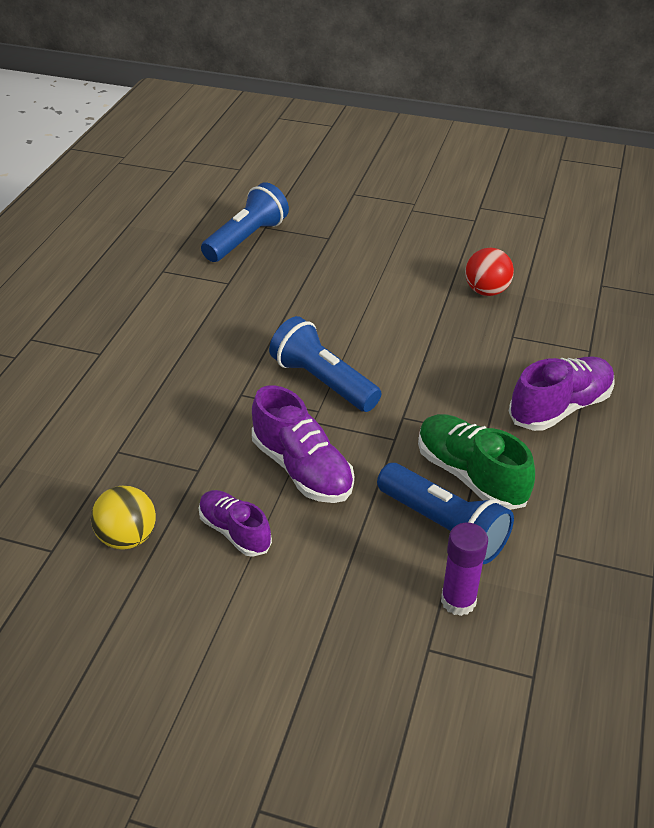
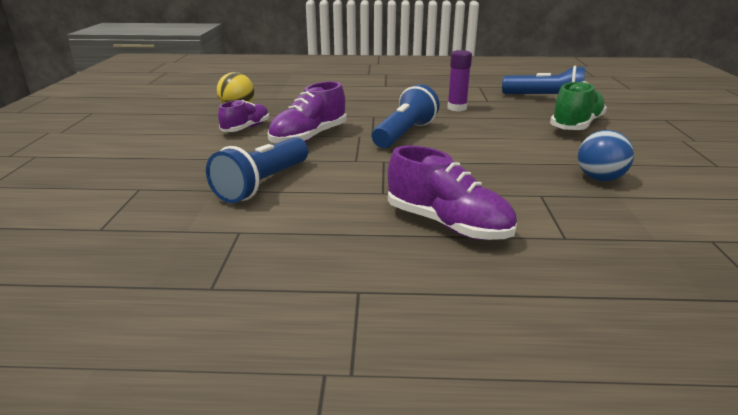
camera: 75 degrees right, 15 degrees down
(458, 601) = (184, 195): purple glue stick -> purple glue stick (457, 108)
(470, 475) = (326, 190): green shoe -> green shoe (576, 125)
(486, 291) = (600, 179): red ball -> blue ball

